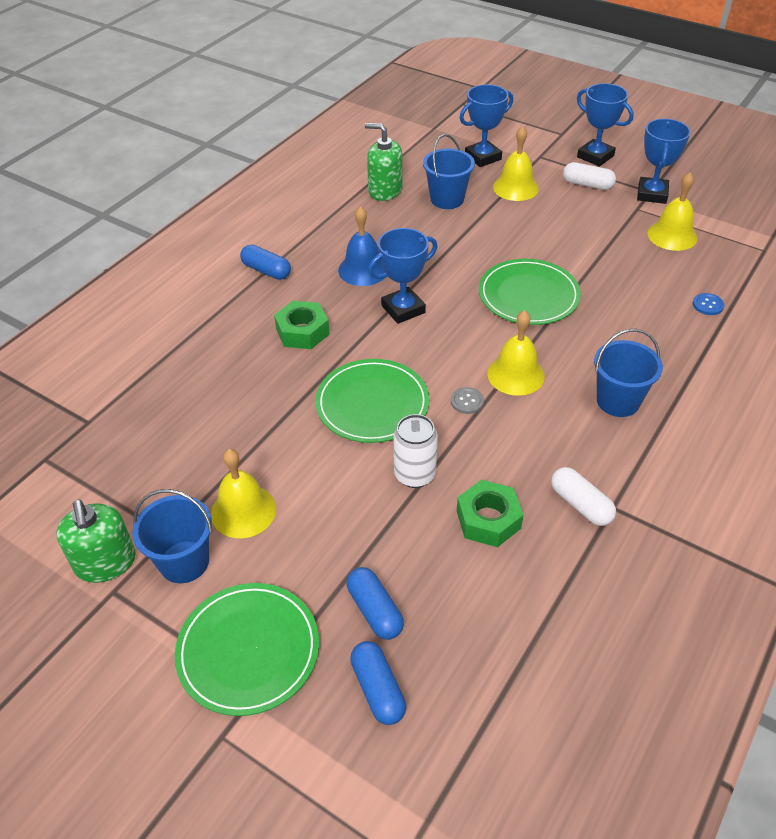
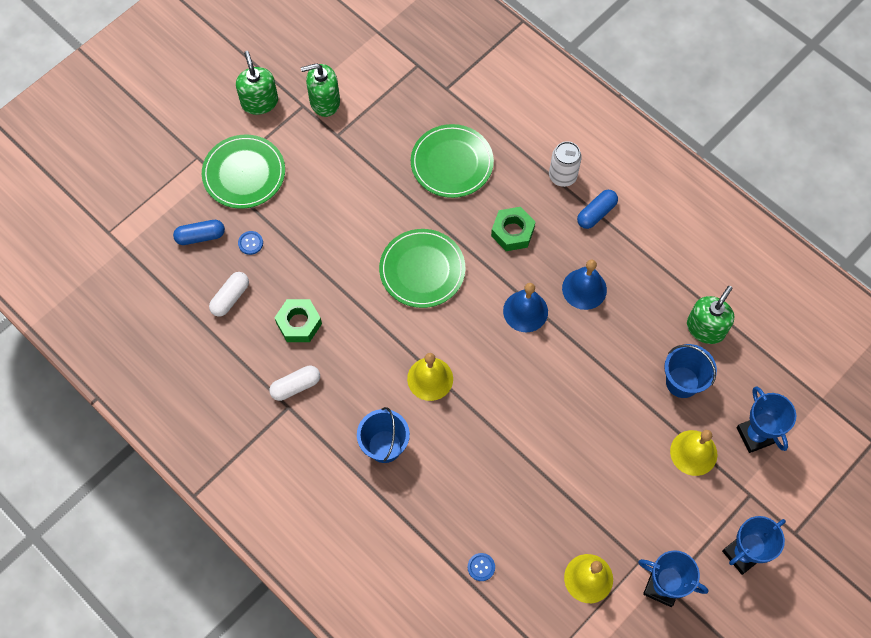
camera: 100 degrees right, 20 degrees up
(103, 658) = (259, 102): none -> green soap dispenser
(184, 562) = (314, 143): blue bucket -> none
(243, 511) = (344, 178): yellow bell -> none
(375, 610) = (250, 243): blue capsule -> blue button
(403, 309) = (525, 311): blue trophy -> blue bell
(415, 475) = (348, 285): white can -> white can (562, 176)
(467, 401) = (409, 336): grey button -> none
(528, 295) = (524, 416): green plate -> green plate (452, 163)
(587, 184) = (689, 526): white capsule -> white capsule (230, 298)

